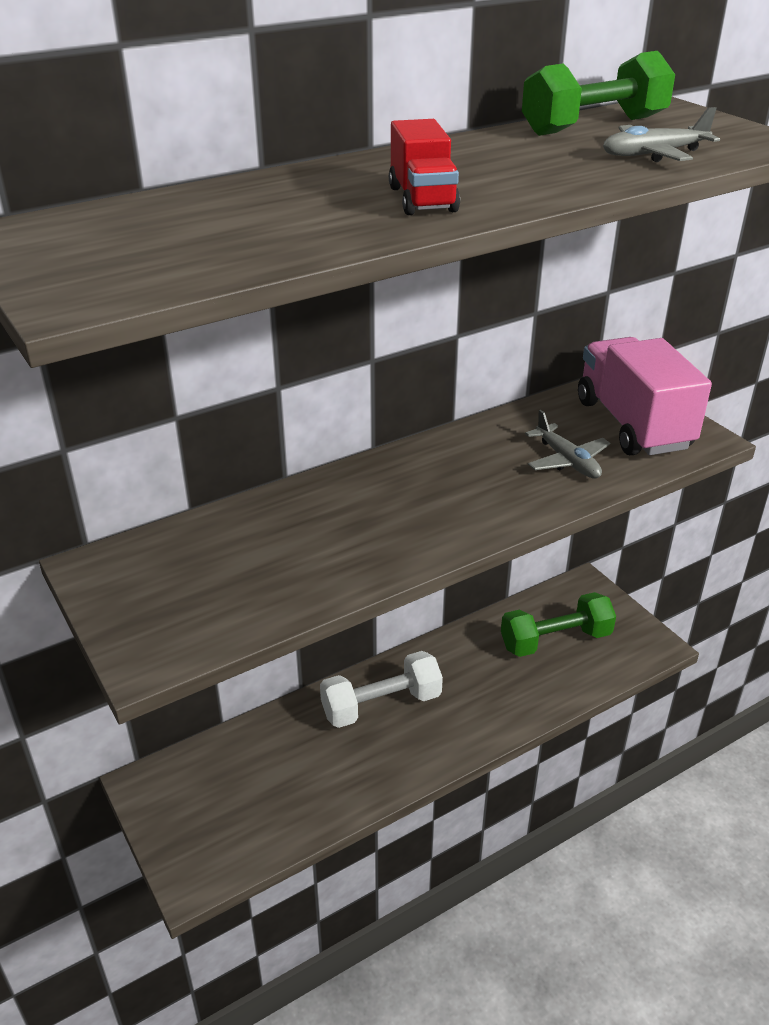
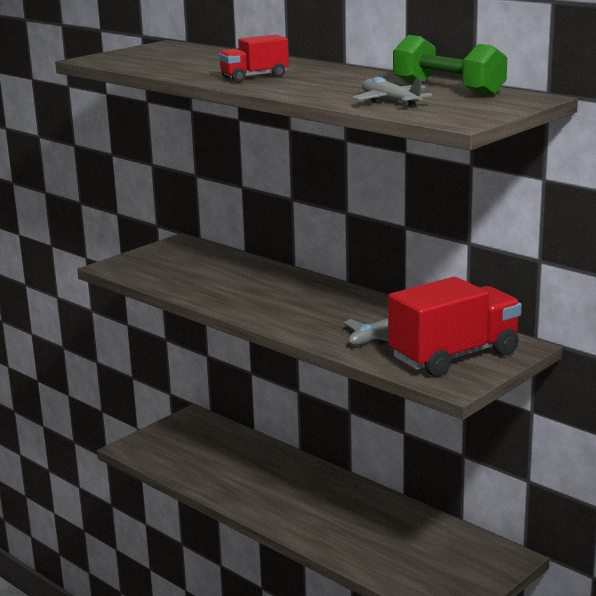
camera: 75 degrees right, 15 degrees down
(381, 705) = (299, 482): white dumbbell -> none
(555, 640) = (420, 550): green dumbbell -> none
(632, 424) = (454, 356): pink truck -> red truck

